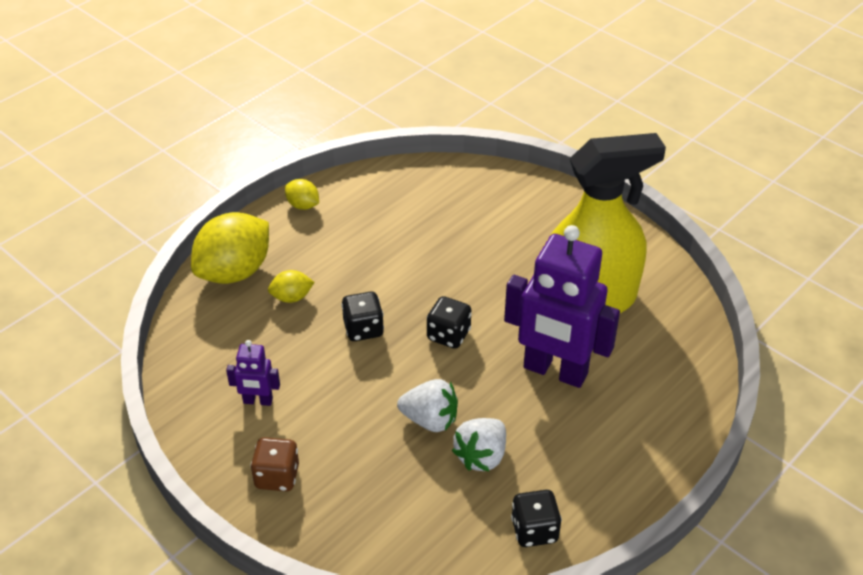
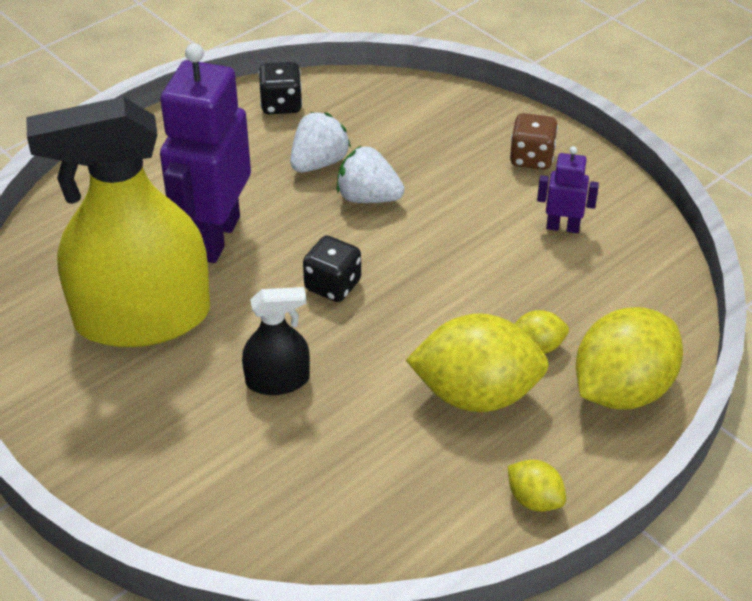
camera: 175 degrees left, 0 degrees up
(337, 263) = (476, 394): none -> yellow lemon
(363, 329) = (440, 299): black dice -> none
(476, 263) = (277, 380): none -> black spray bottle
(555, 371) = (214, 237): purple robot -> purple robot turned 105 degrees counterclockwise

